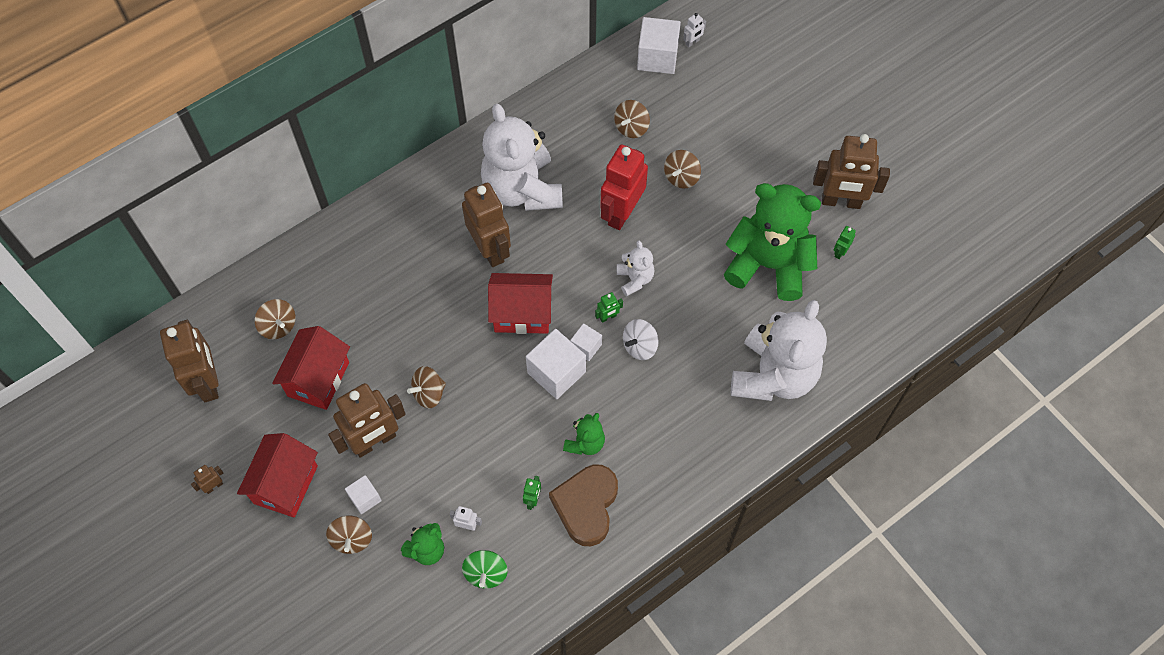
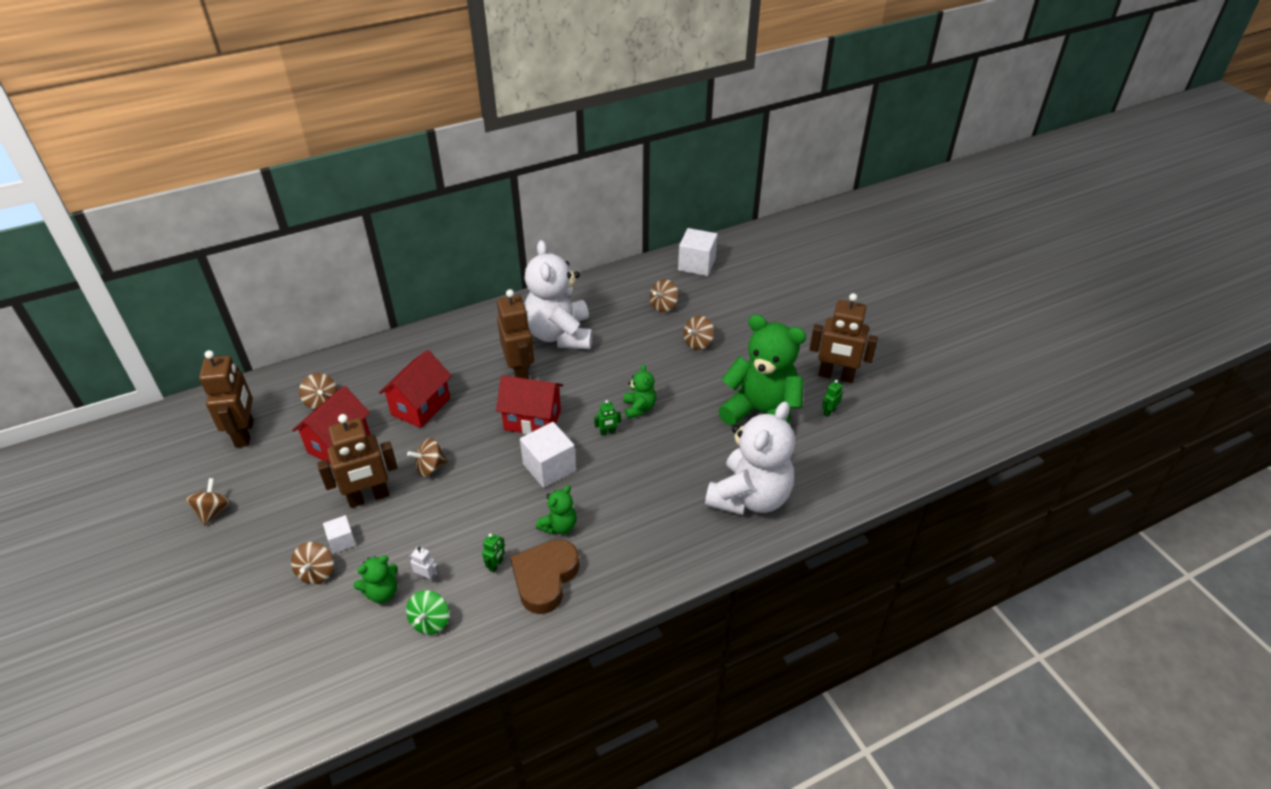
camera: 10 degrees right, 20 degrees down
(214, 486) = (213, 511): brown robot -> brown spinning top
(285, 484) = (276, 519): red house -> red house (420, 406)
(586, 347) = (581, 452): white cube -> none
(621, 213) = (640, 360): red robot -> none
(635, 279) = (639, 408): white teddy bear -> green teddy bear
(640, 346) = (630, 457): white spinning top -> none
(692, 42) = (728, 258): white robot -> none

